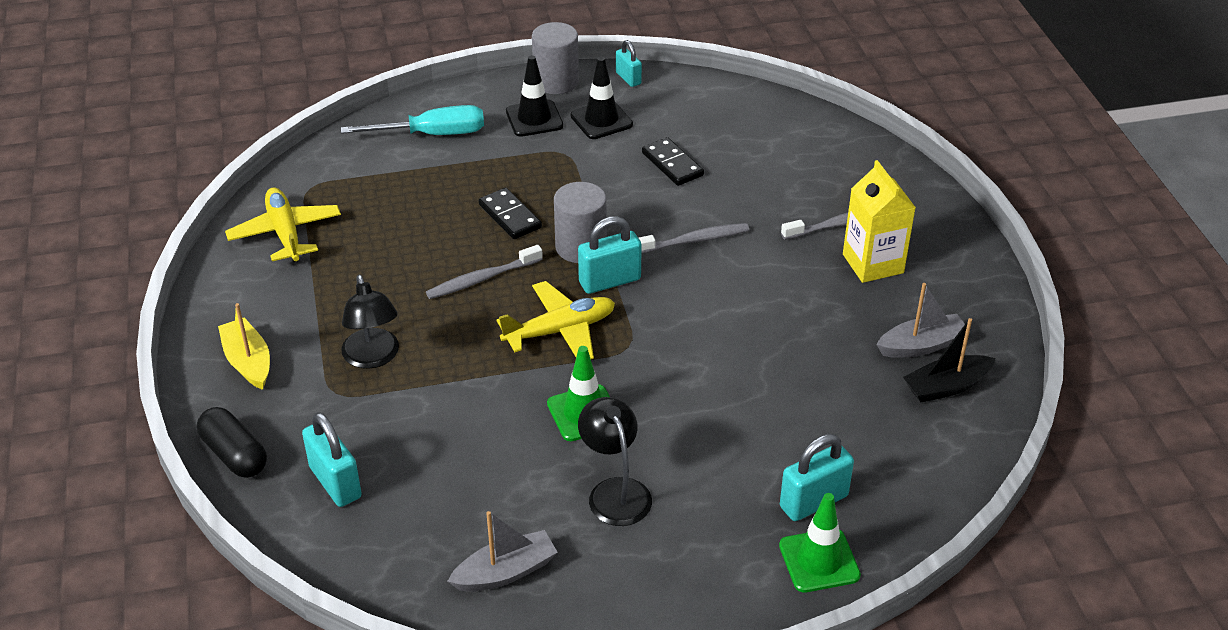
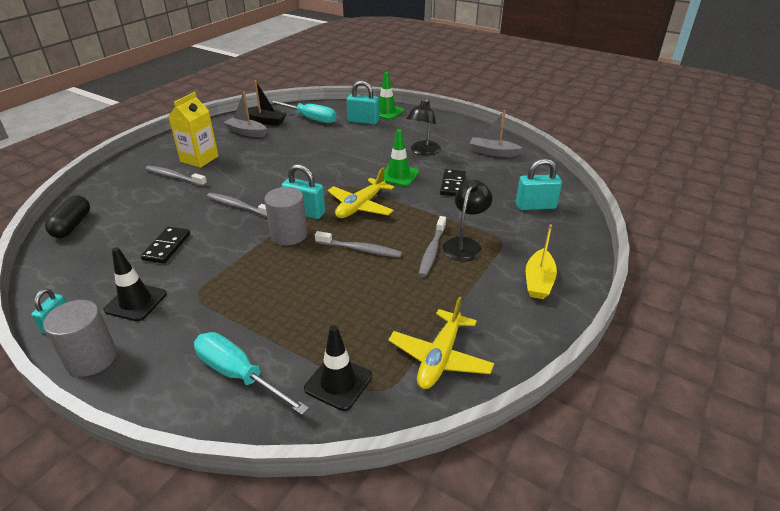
camera: 135 degrees left, 5 degrees down
(235, 454) = (579, 240): black capsule -> black capsule (72, 225)
(335, 482) = (535, 206): turquoise padlock -> turquoise padlock turned 75 degrees clockwise
(402, 326) = (432, 251): none -> grey toothbrush
(510, 216) = (293, 274): black domino -> black domino (453, 185)
(534, 119) = (163, 335): black traffic cone -> black traffic cone (338, 382)
(560, 330) = (360, 206): yellow plane -> yellow plane turned 75 degrees counterclockwise
(900, 443) = (310, 118): none -> turquoise screwdriver

